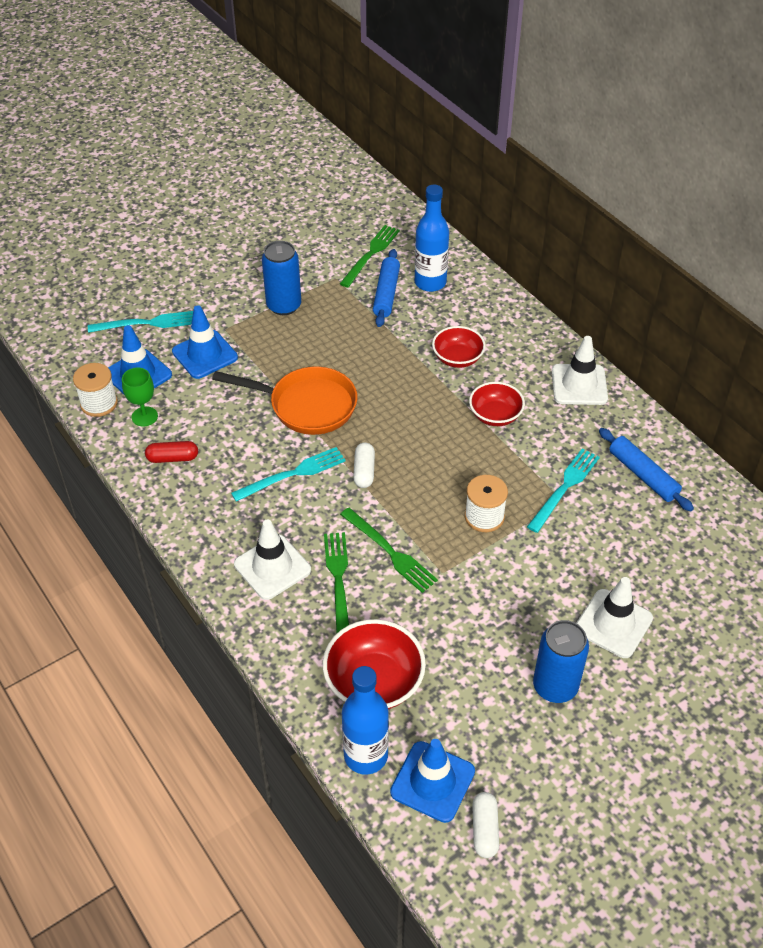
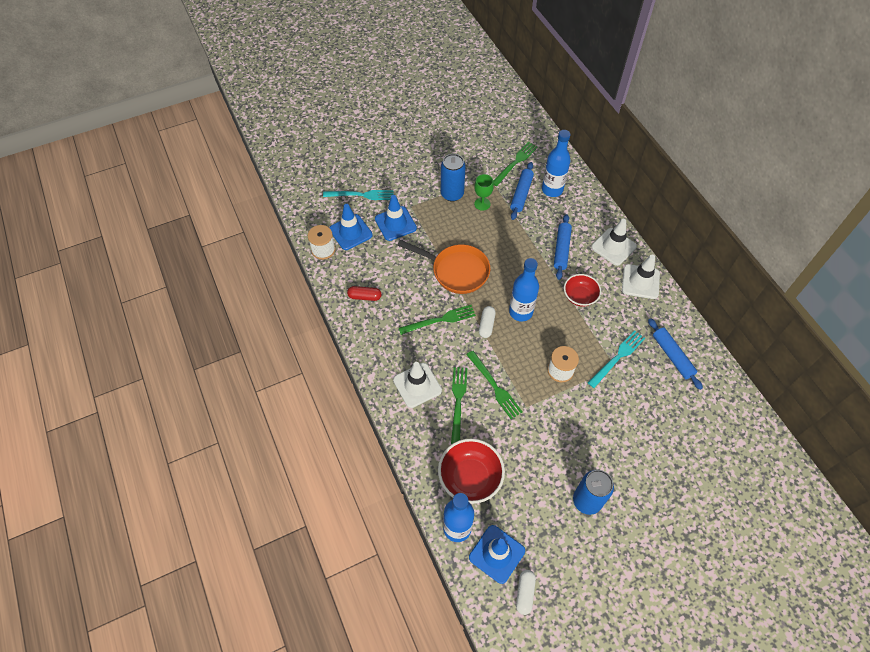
camera: 10 degrees right, 10 degrees up
(144, 416) = (351, 264): green goblet -> green goblet (482, 204)
(292, 474) = (440, 320): turquoise fork -> green fork
(412, 447) = (520, 312): none -> blue bottle
(457, 358) = (561, 250): red bowl -> blue rolling pin
(613, 623) = (633, 462): white traffic cone -> white traffic cone (613, 247)

